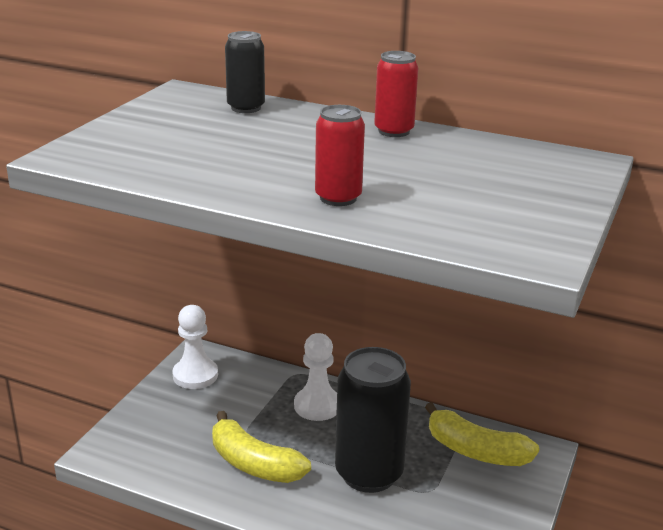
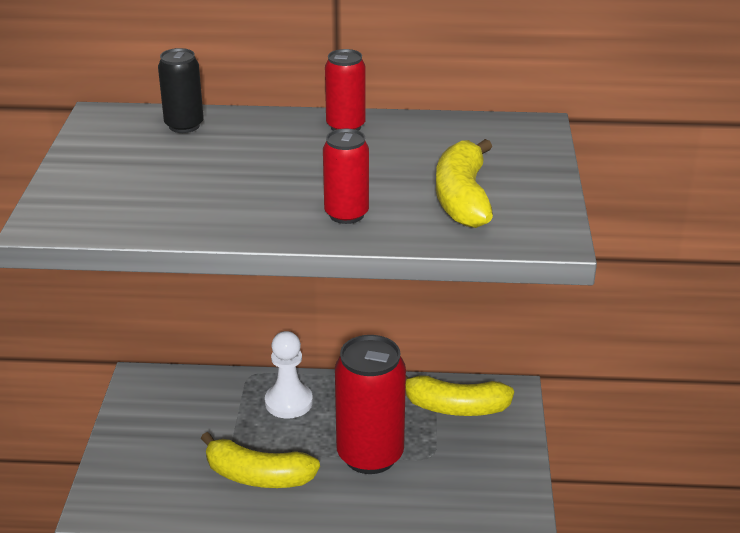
camera: 20 degrees left, 5 degrees up
(195, 375) = (149, 402): white pawn -> none
(369, 473) = (370, 455): black can -> red can
(467, 206) = (462, 198): none -> yellow banana

